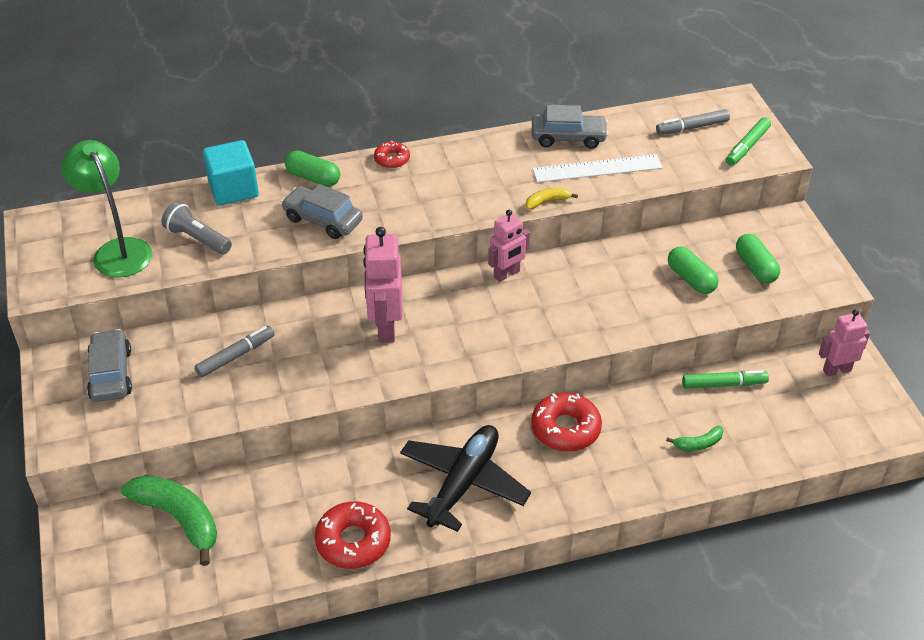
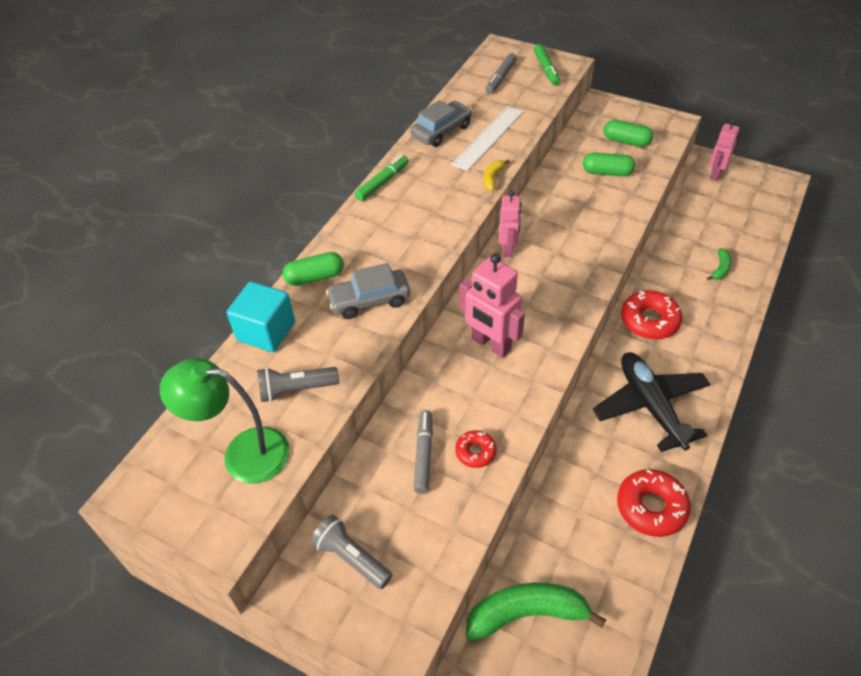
camera: 45 degrees left, 5 degrees up
(111, 374) = (351, 558): grey car -> grey flashlight
(392, 159) = (351, 224): red donut -> red donut (475, 452)
(724, 384) = (681, 225): green marker -> green marker (382, 182)

